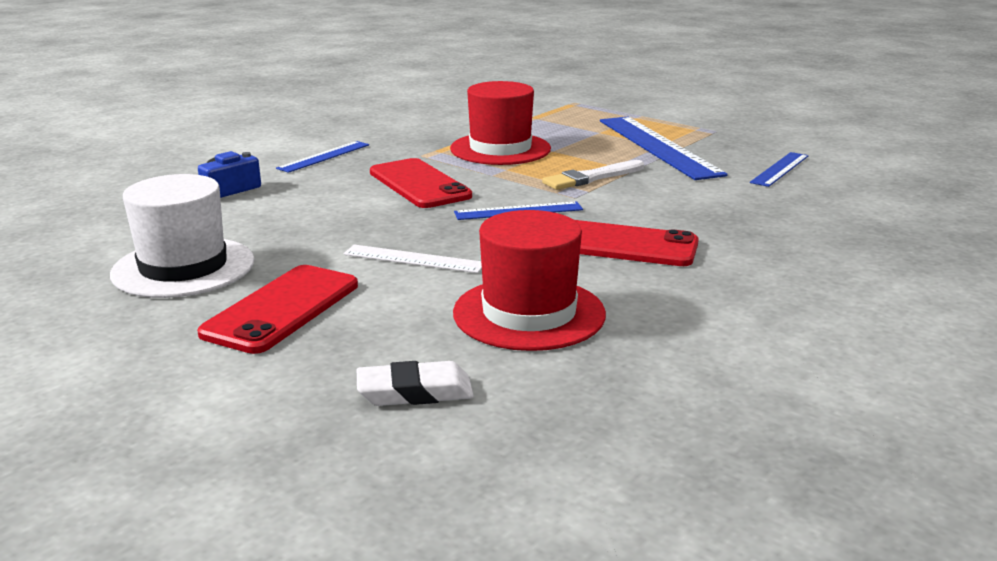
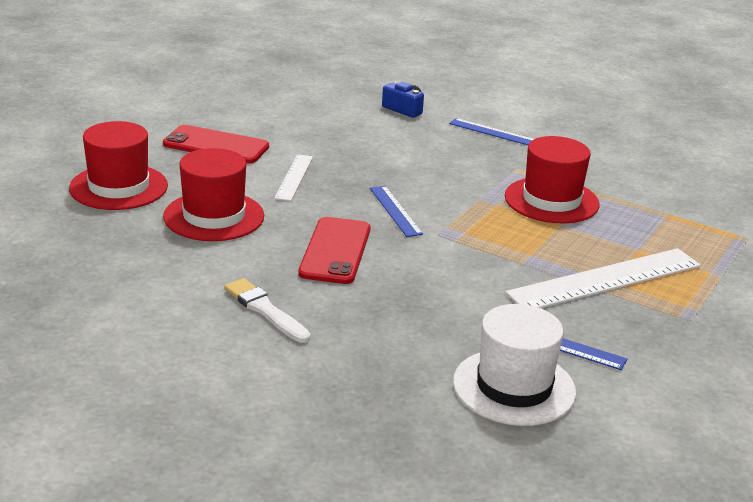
camera: 80 degrees right, 5 degrees up
(183, 267) = (270, 114): white hat -> white hat (514, 387)
(415, 392) = (118, 187): white eraser -> red hat
(419, 184) = (442, 171): red phone -> none
(592, 177) = (490, 242): white brush -> white brush (265, 310)
(657, 146) = (605, 279): blue ruler -> white ruler

